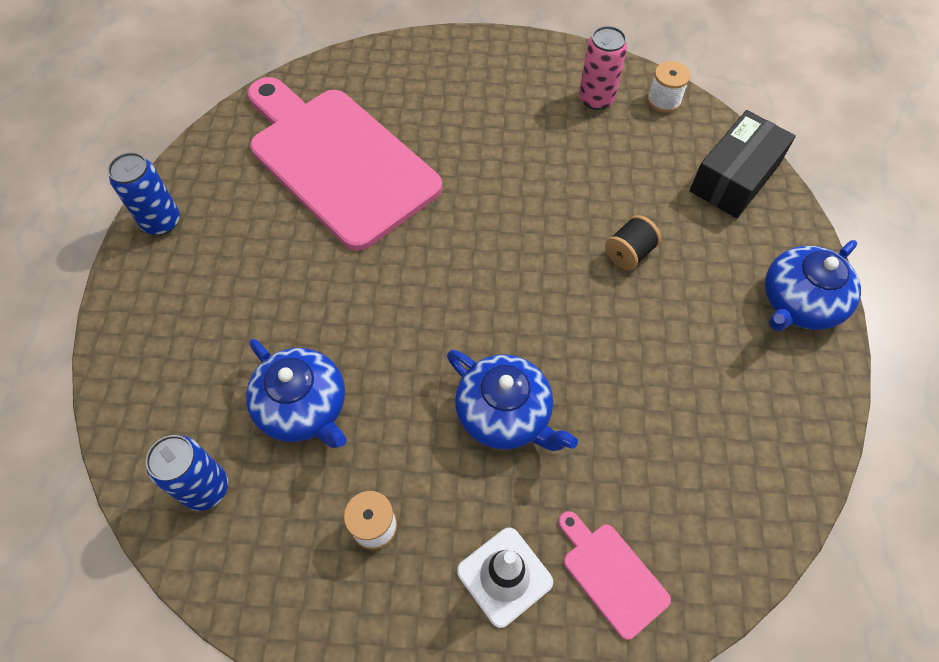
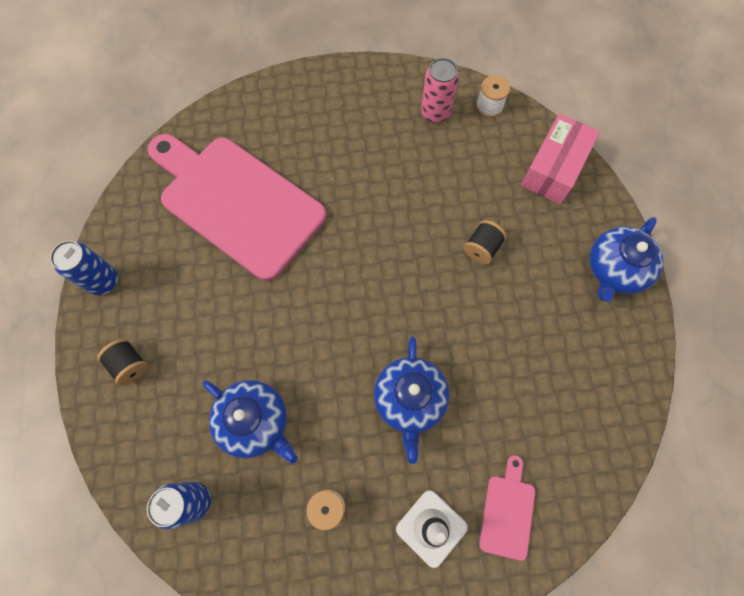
camera: 10 degrees left, 10 degrees up
(168, 317) = (129, 365): none -> black spool
(505, 414) = (409, 400): blue teapot -> blue teapot turned 60 degrees clockwise
(611, 574) = (507, 512): pink cutting board -> pink cutting board turned 60 degrees clockwise
(734, 178) = (554, 168): black box -> pink box

